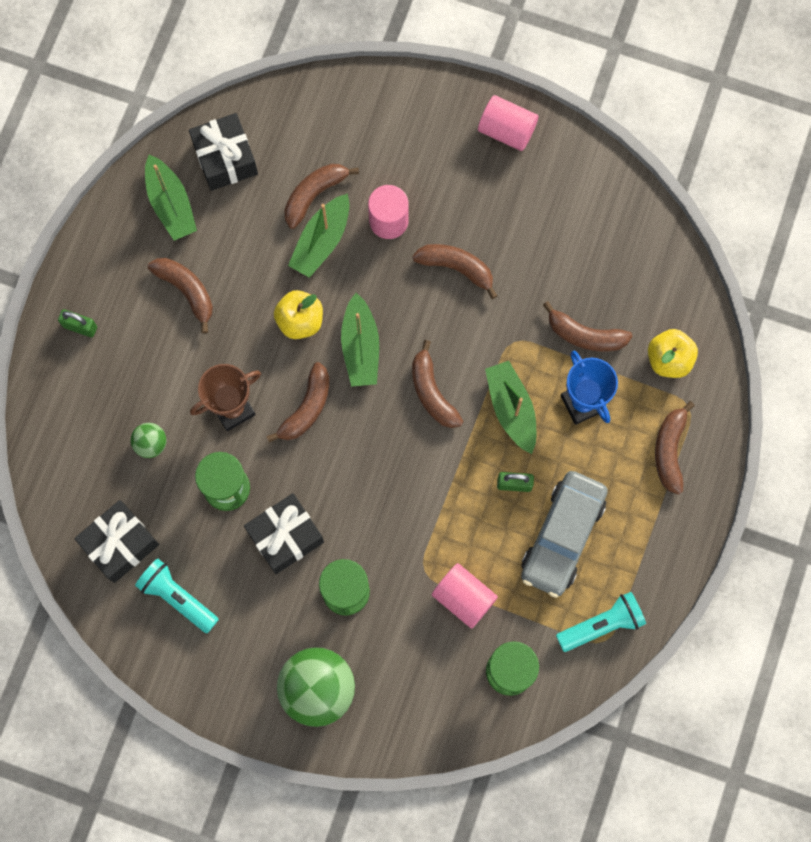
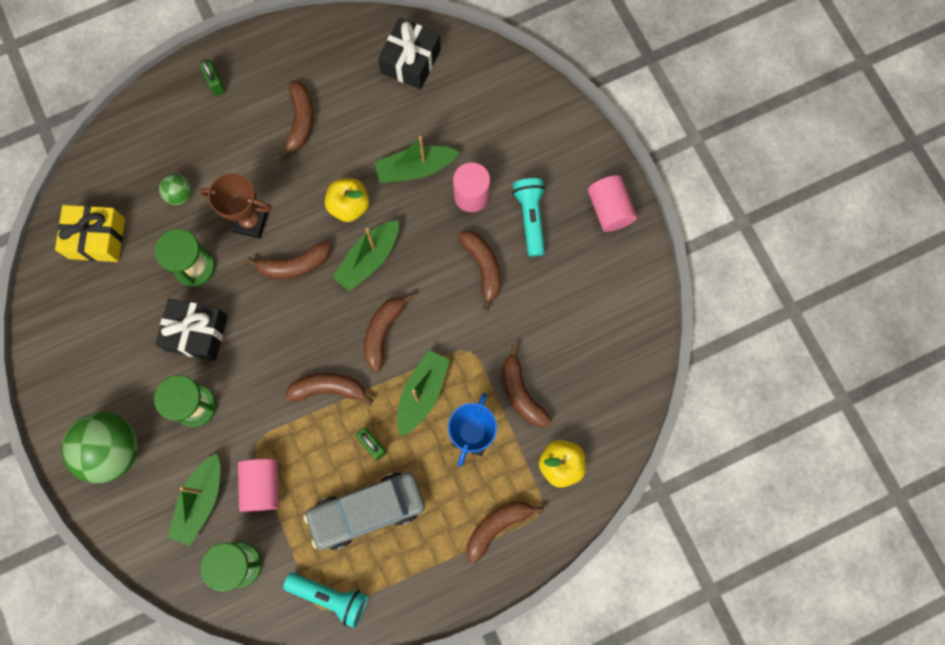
camera: 45 degrees right, 0 degrees up
(120, 544) = (97, 238): black gift -> yellow gift
(171, 204) = (348, 59): green boat -> green boat (201, 501)
(177, 597) = (94, 305): turquoise flashlight -> turquoise flashlight (530, 218)
(314, 195) = (442, 135): brown banana -> brown banana (328, 389)

